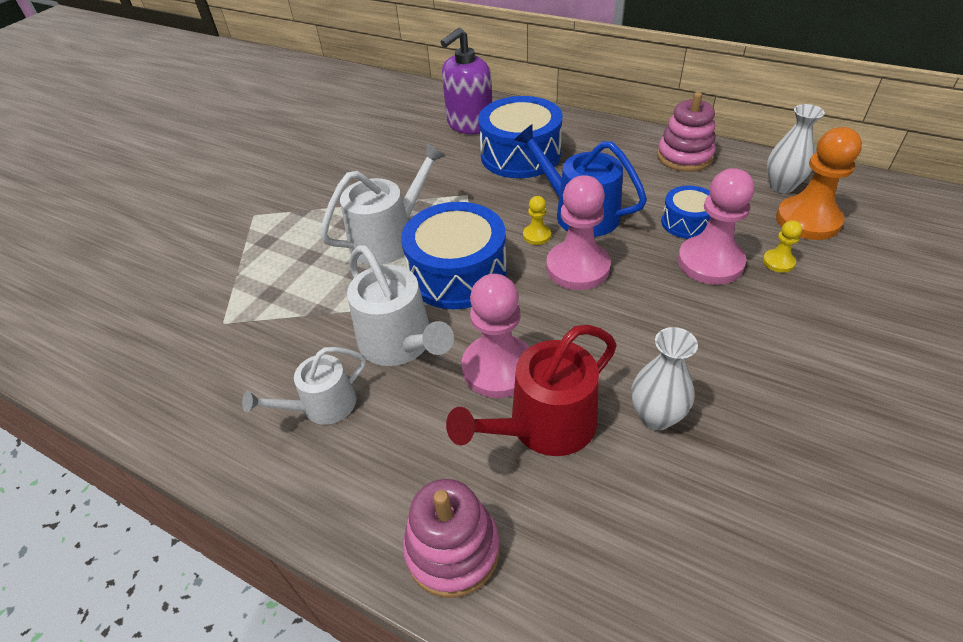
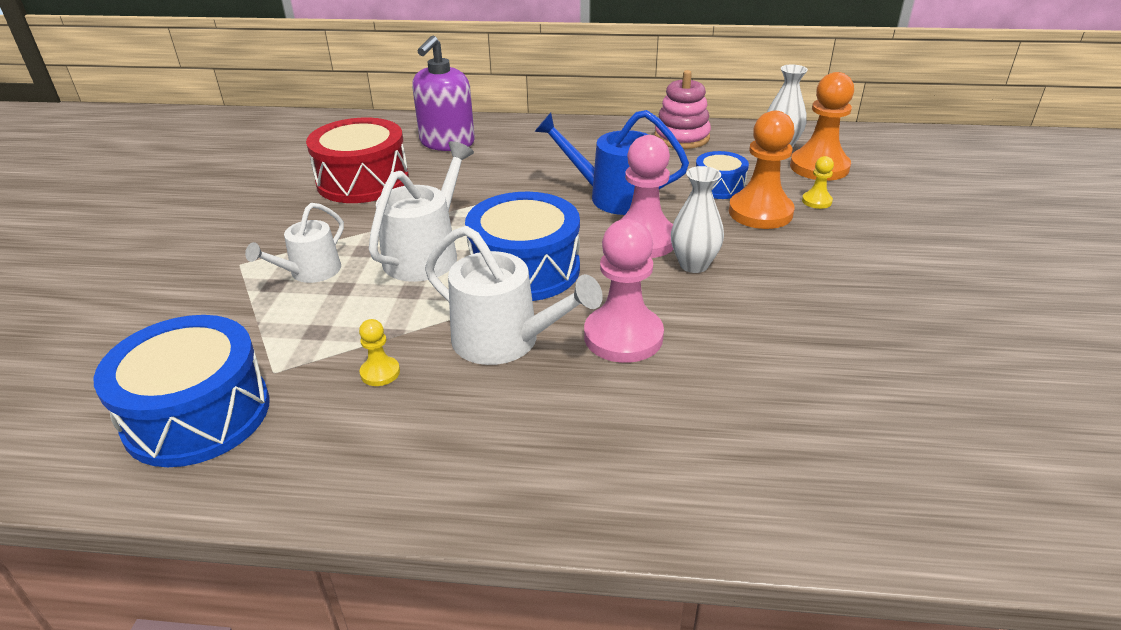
camera: 25 degrees left, 10 degrees down
(322, 406) = (455, 416): white watering can -> white watering can (310, 272)
(382, 152) = (363, 181): none -> red drum
(452, 549) = (684, 494): pink stacking toy -> none
(520, 155) = (521, 160): blue drum -> blue drum (197, 414)
(537, 235) = (585, 222): yellow pawn -> yellow pawn (380, 373)
(544, 425) = (700, 370): red watering can -> none
(656, 416) = (795, 337): white vase -> white vase (694, 265)
(710, 262) = (760, 212): pink pawn -> orange pawn

